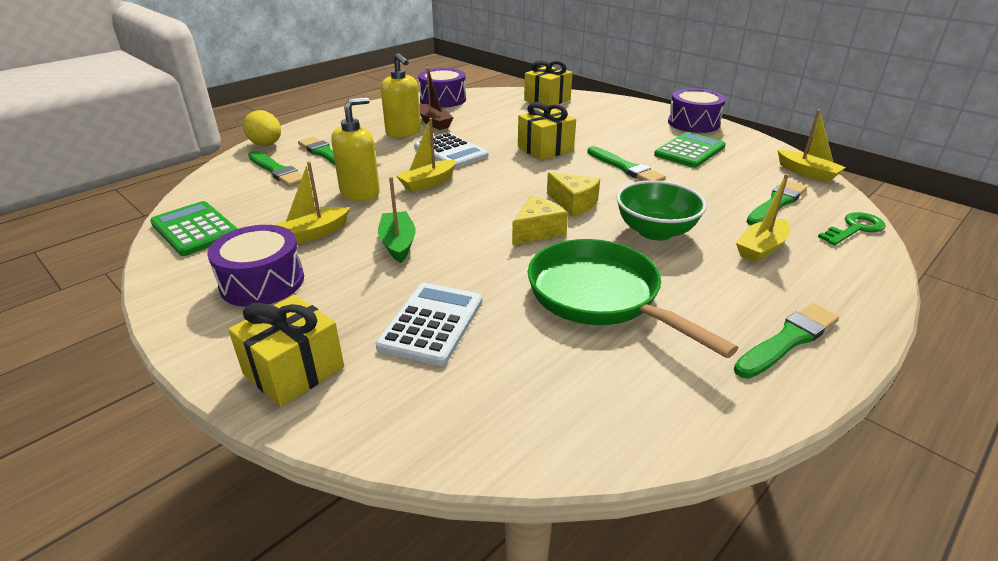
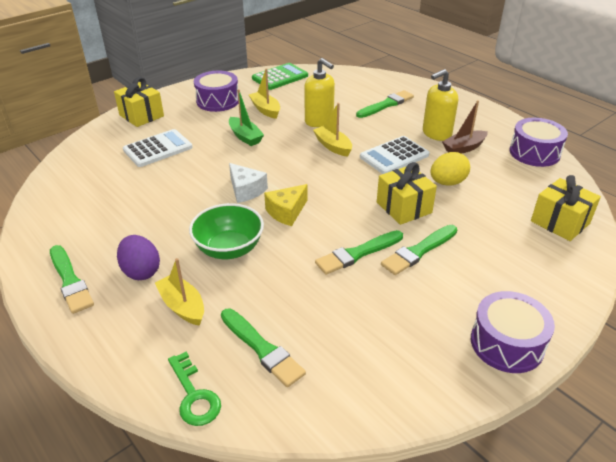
camera: 95 degrees right, 5 degrees up
(266, 145) = (403, 82): yellow egg -> yellow egg (447, 182)
(277, 171) = (357, 90): green brush -> green brush (419, 251)
(398, 244) = (245, 137): green boat -> green boat turned 60 degrees clockwise
(431, 324) = (158, 149): white calculator -> white calculator turned 60 degrees counterclockwise
(538, 231) = (246, 190): yellow cheese -> white cheese
(600, 296) = (155, 208): green pan -> none
(689, 151) = (405, 314): green calculator -> none
(730, 285) = (141, 271): none -> purple egg
(807, 173) = (336, 412): yellow boat -> none

